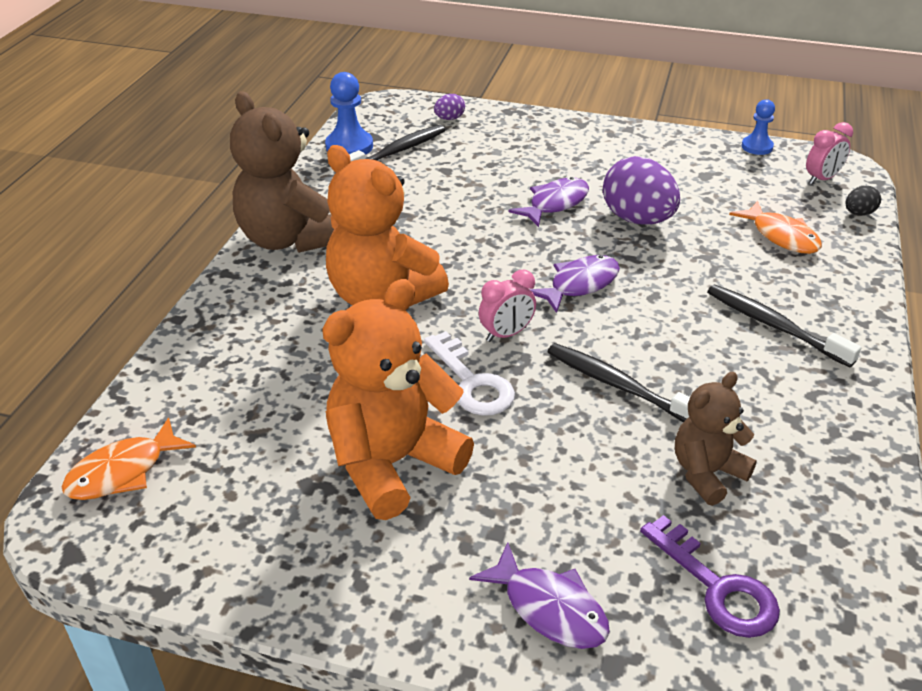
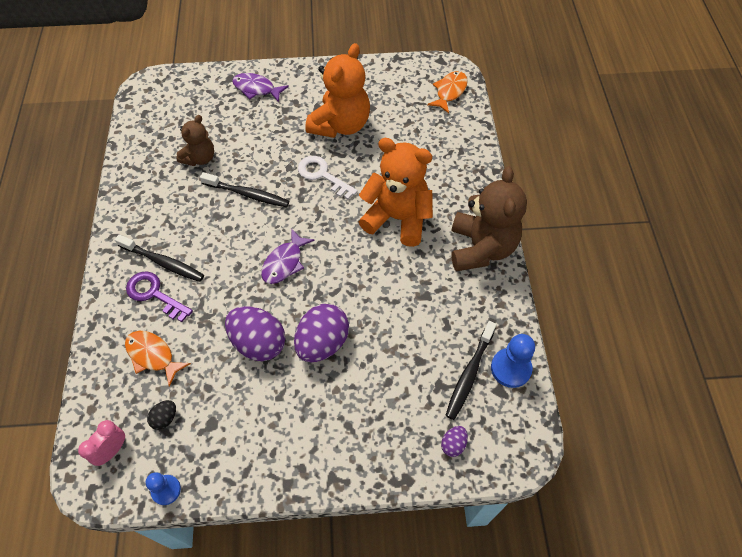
camera: 160 degrees right, 20 degrees up
(289, 239) = (481, 248): brown teddy bear -> brown teddy bear turned 60 degrees clockwise
(506, 334) = (316, 211): pink clock -> none
(555, 204) = (322, 343): purple fish -> purple egg
(717, 587) = (194, 112): purple key -> purple key (154, 294)
(859, 213) = (89, 406): black egg -> black egg (165, 418)

